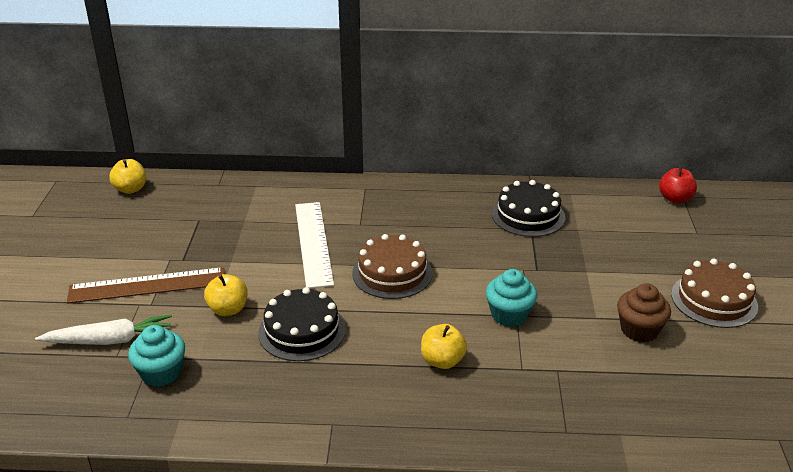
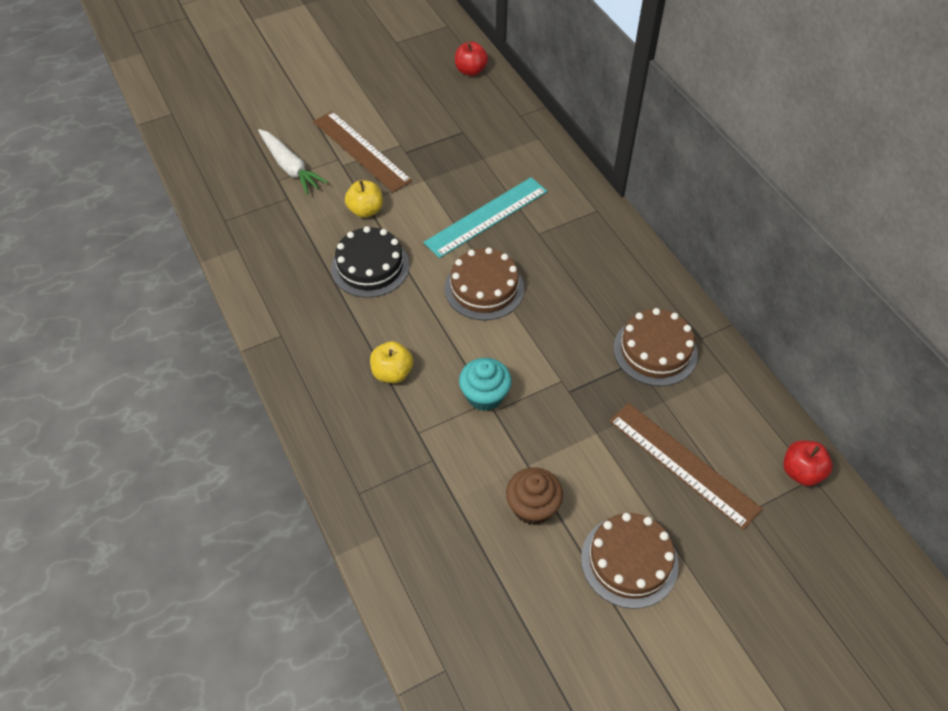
camera: 60 degrees right, 20 degrees up
(130, 189) = (471, 71): yellow apple -> red apple
(161, 373) = (275, 213): turquoise cupcake -> none
(313, 243) = (486, 216): white ruler -> turquoise ruler
(528, 215) = (655, 351): black cake -> brown cake
(640, 243) = (683, 464): none -> brown ruler

